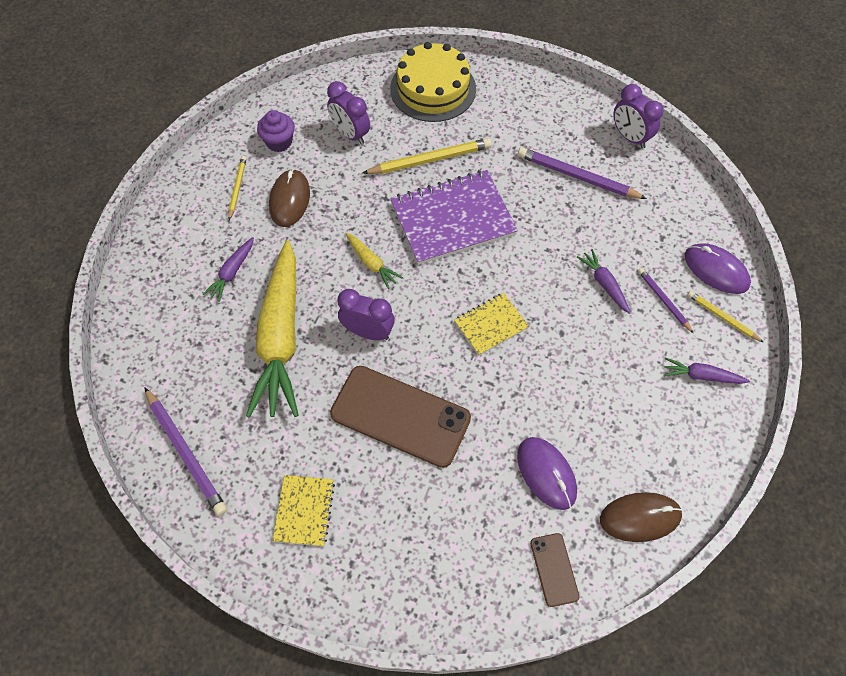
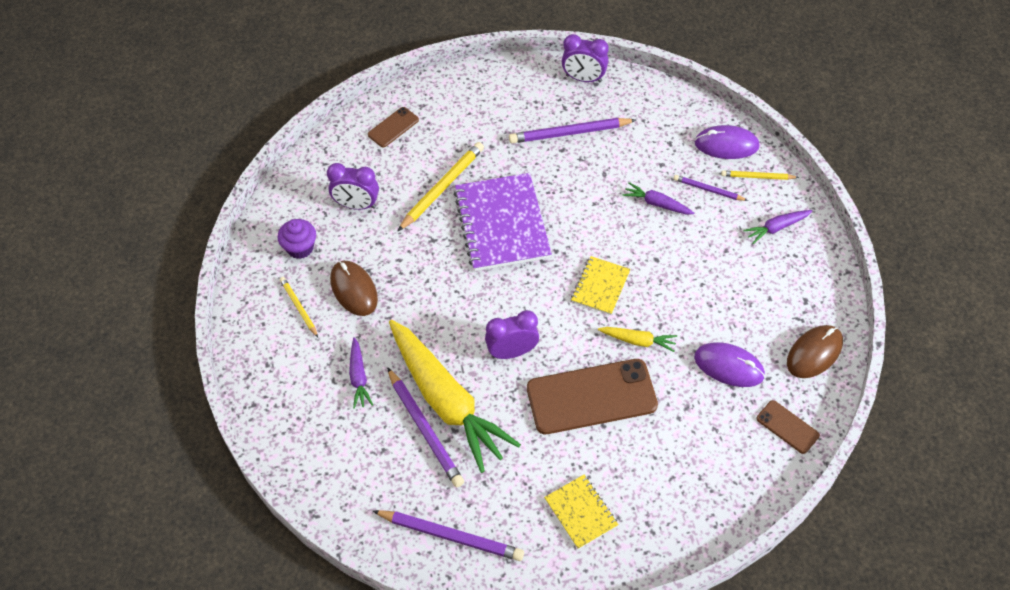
camera: 35 degrees left, 5 degrees down
(243, 350) = (425, 429): none -> purple pencil
(371, 263) = (468, 298): yellow carrot -> yellow carrot (638, 341)
(433, 88) = (393, 127): yellow cake -> brown phone
(453, 219) = (502, 224): purple notebook -> purple notebook turned 45 degrees counterclockwise

